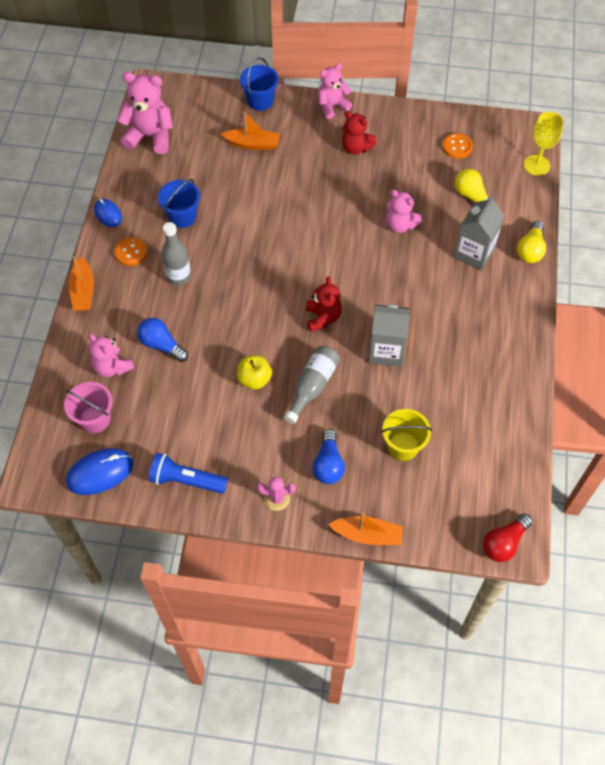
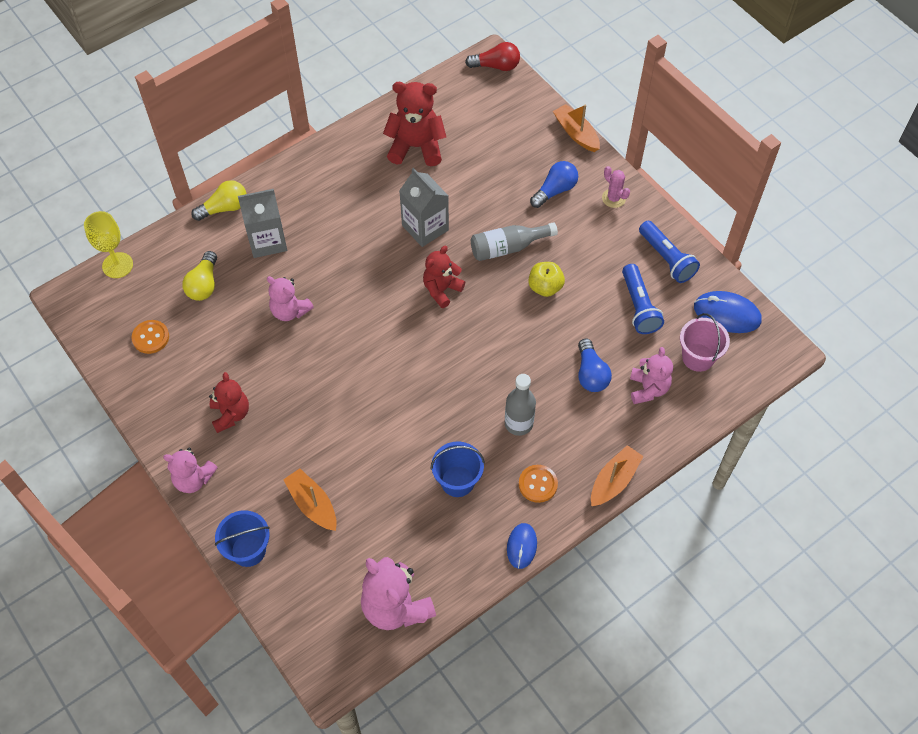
camera: 135 degrees left, 0 degrees up
(172, 422) = (638, 306): none -> blue flashlight
(400, 225) = (290, 311): pink teddy bear -> pink teddy bear turned 135 degrees clockwise
(403, 446) = (491, 161): yellow bucket -> none
(470, 407) = (416, 147): none -> red teddy bear

